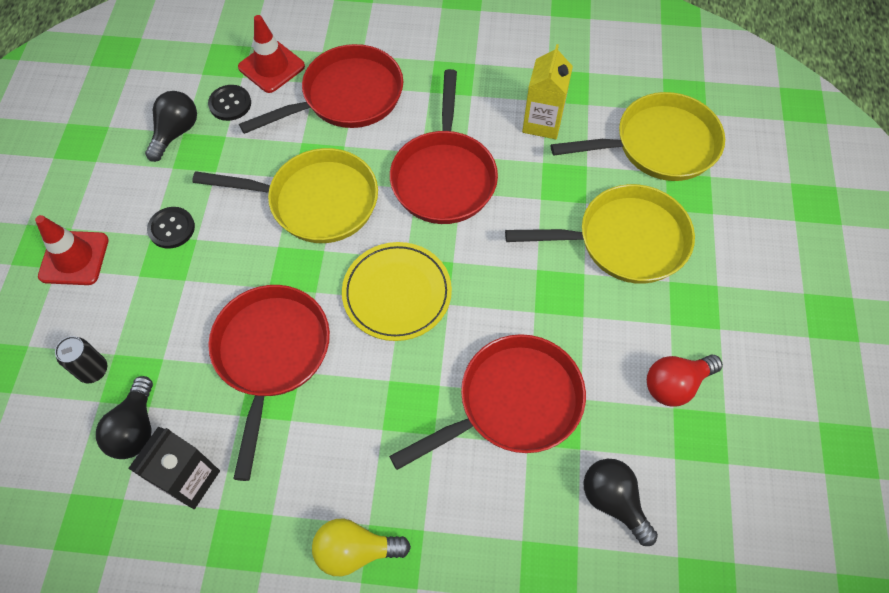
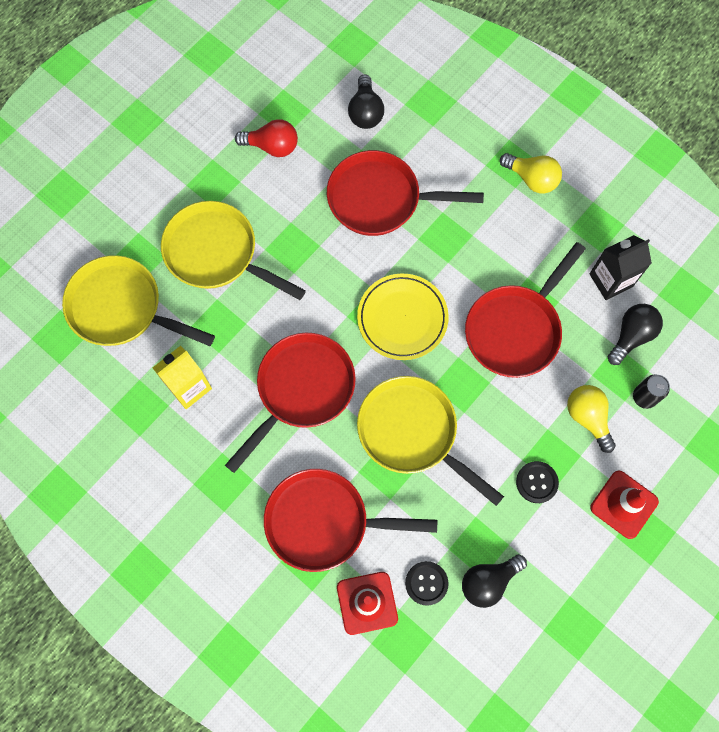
camera: 145 degrees left, 10 degrees up
(147, 314) = (588, 417): none -> yellow light bulb

